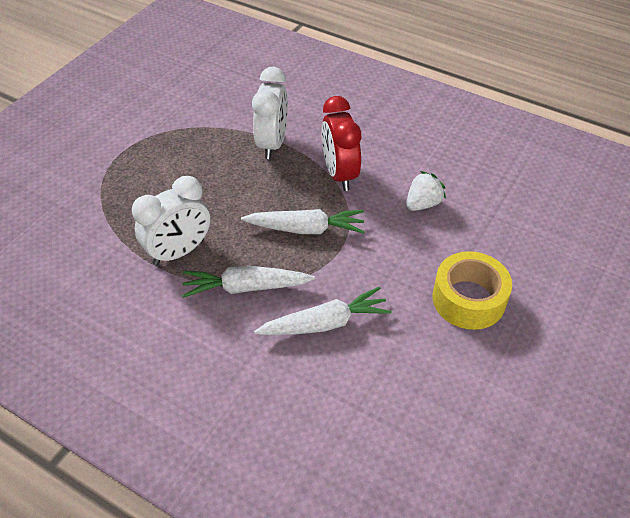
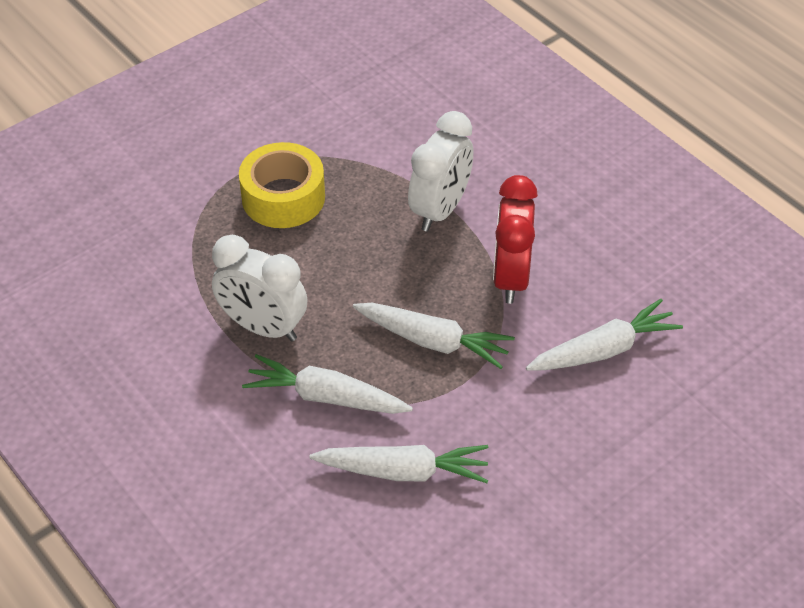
camera: 20 degrees right, 0 degrees up
(179, 252) = (263, 327): white clock -> white clock turned 45 degrees clockwise
(423, 204) = (604, 350): white strawberry -> white carrot
(468, 299) = (601, 495): yellow tape -> yellow tape (283, 197)

